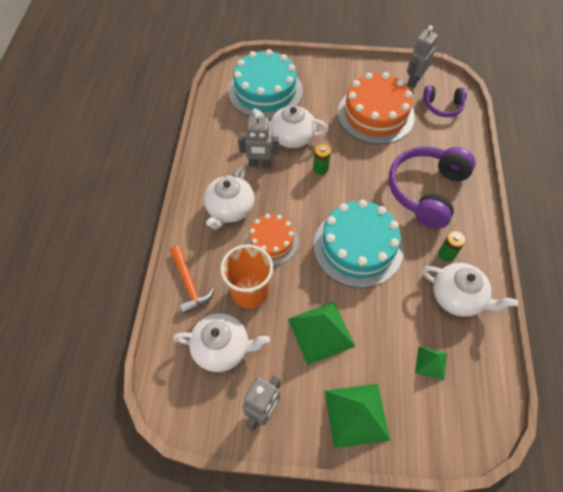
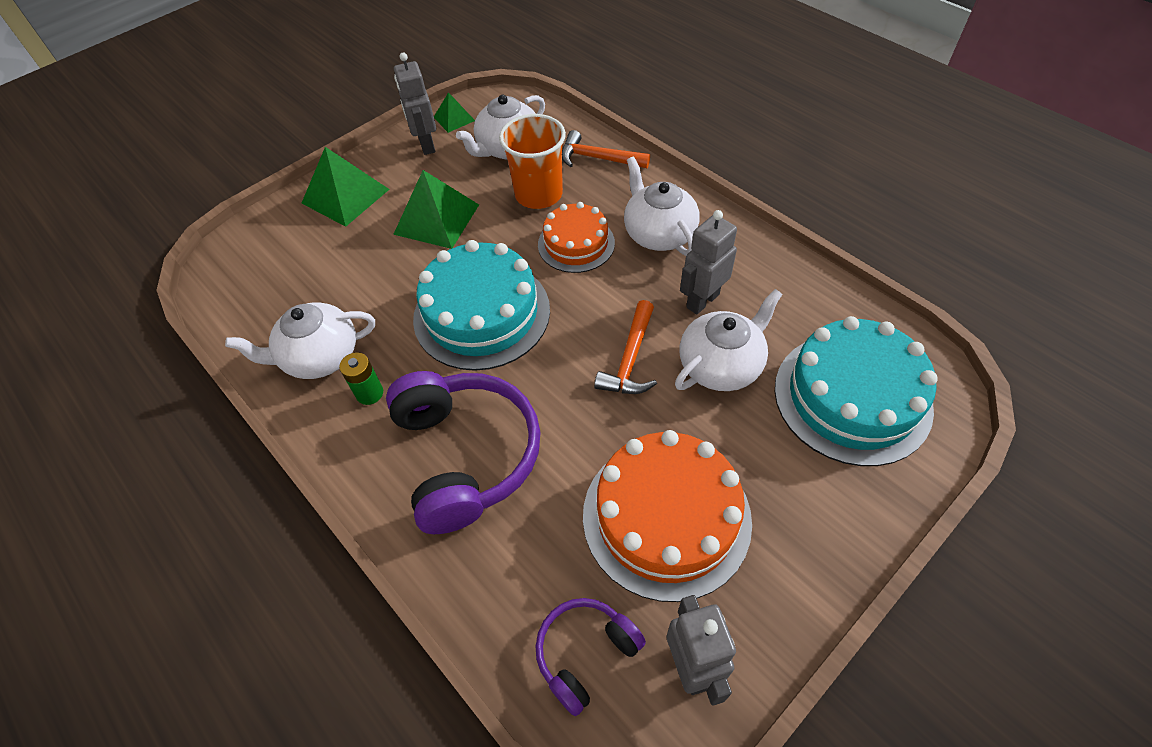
camera: 135 degrees right, 5 degrees down
(320, 168) = (630, 359): green battery -> orange hammer
(431, 362) = (305, 277): green pyramid -> green pyramid (454, 118)

